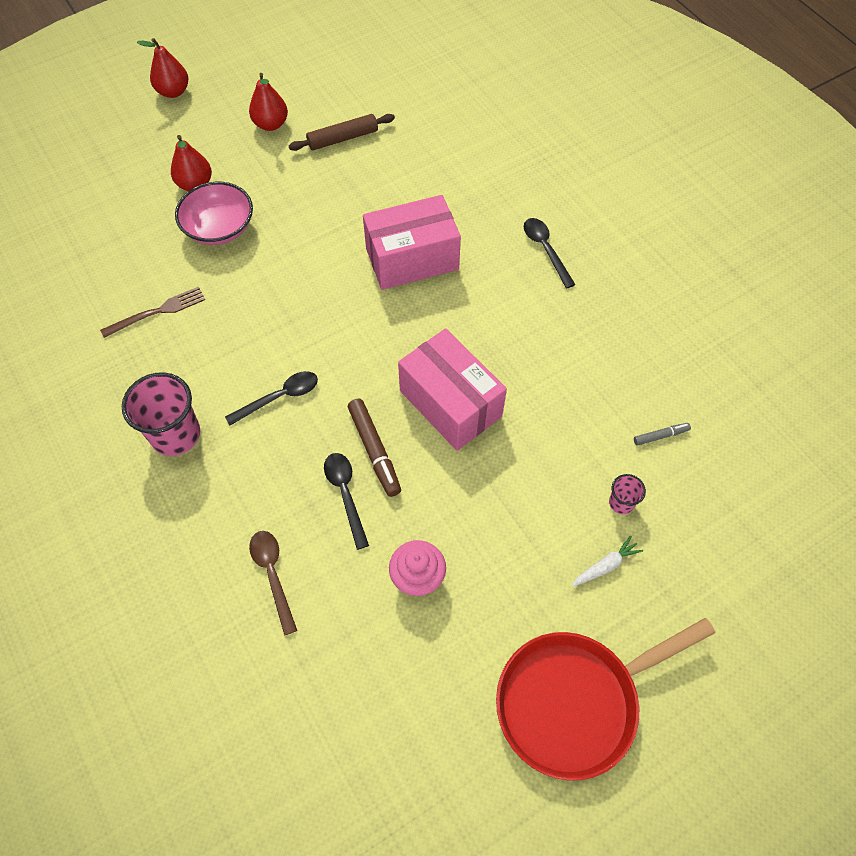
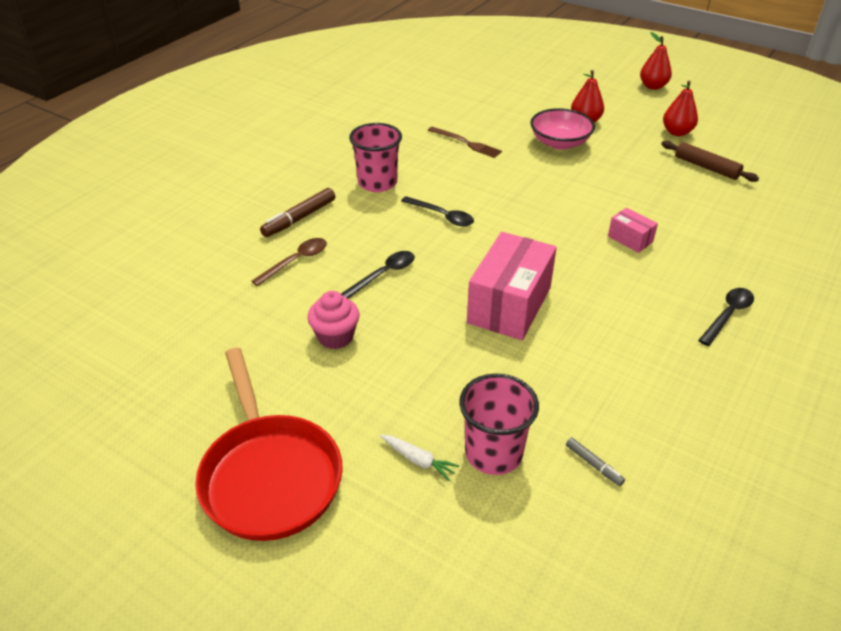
camera: 65 degrees right, 20 degrees down
(374, 450) = (432, 277): brown marker -> brown marker (299, 218)
(412, 259) = (630, 239): pink box -> pink box, size x0.48
(574, 701) = (269, 475): red pan -> red pan turned 150 degrees counterclockwise
(621, 503) = (493, 453): pink cup -> pink cup, size x2.05

